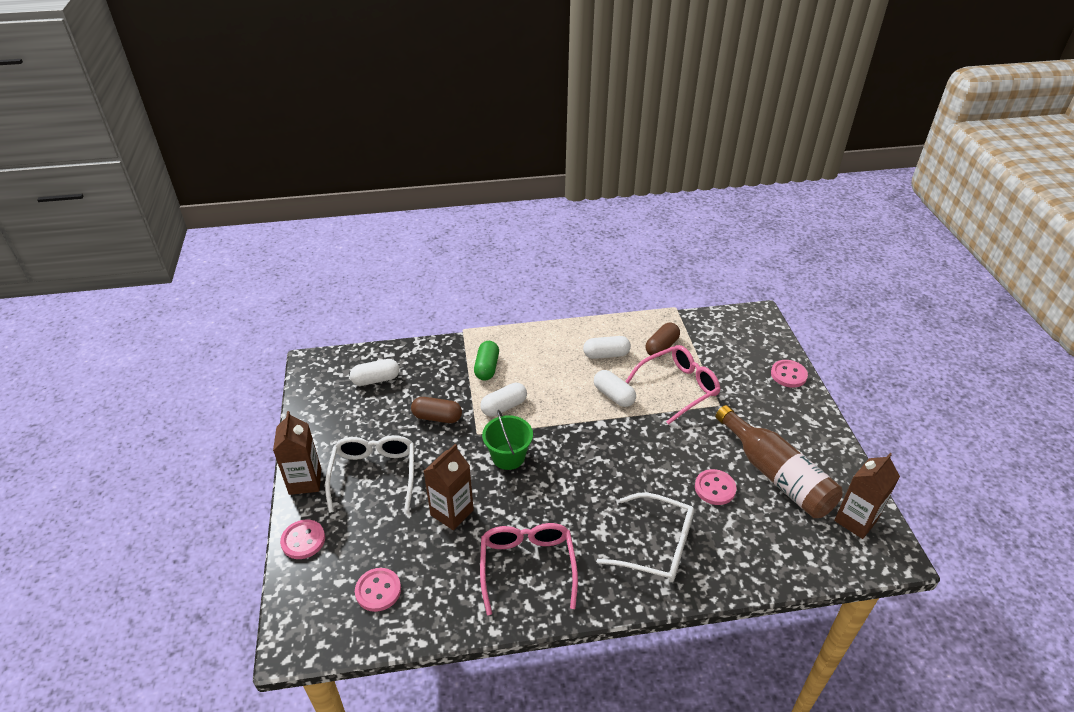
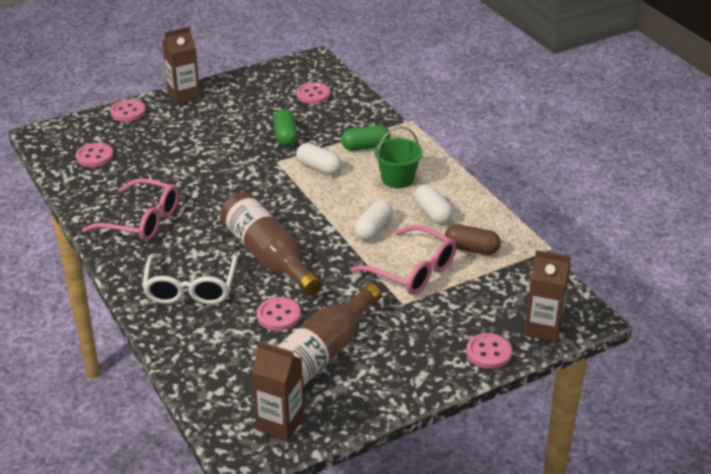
camera: 70 degrees right, 5 degrees down
(374, 474) = (205, 123): white glasses -> none
(376, 380) = (313, 94): white capsule -> pink button
(437, 417) = (285, 136): brown capsule -> green capsule
(452, 512) = (182, 170): brown carton -> brown carton (543, 328)
(508, 456) = (258, 184): green bucket -> green bucket (397, 179)
(527, 566) = (142, 221): pink glasses -> pink glasses turned 45 degrees clockwise
(625, 475) = (268, 256): none -> brown bottle

